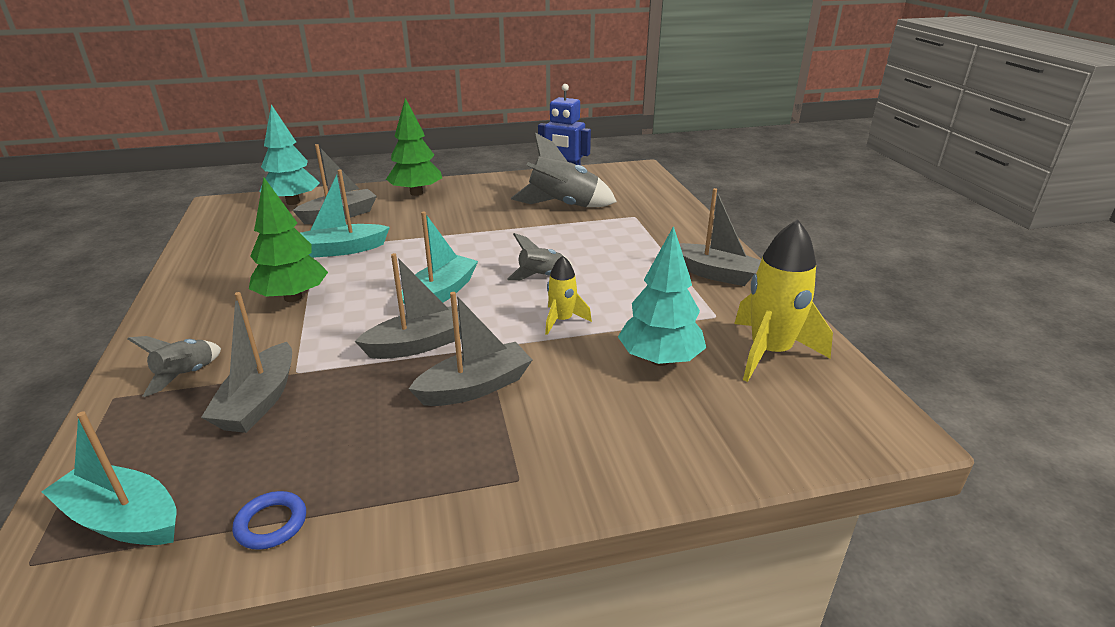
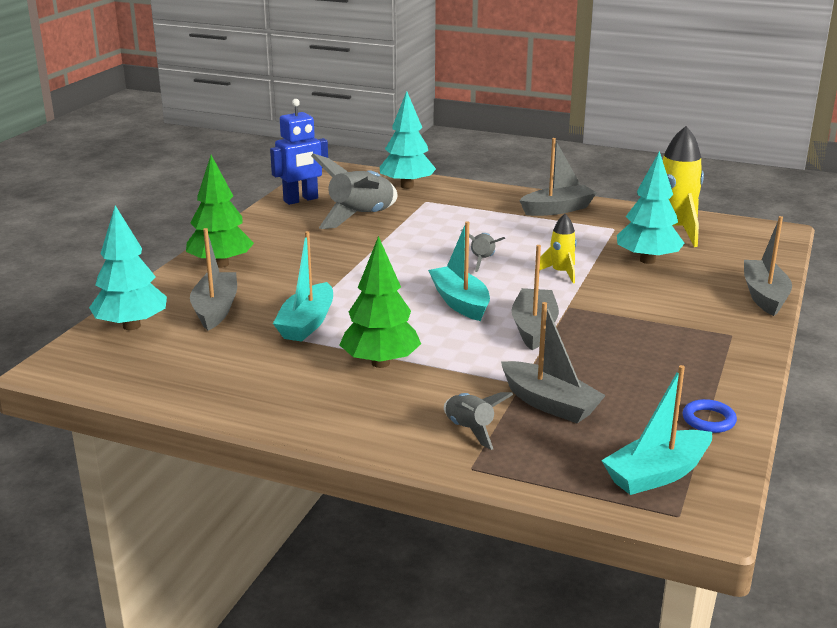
camera: 55 degrees left, 5 degrees down
(475, 387) = (617, 323): grey boat -> grey boat (764, 296)
(654, 200) = (407, 186): none -> turquoise tree

